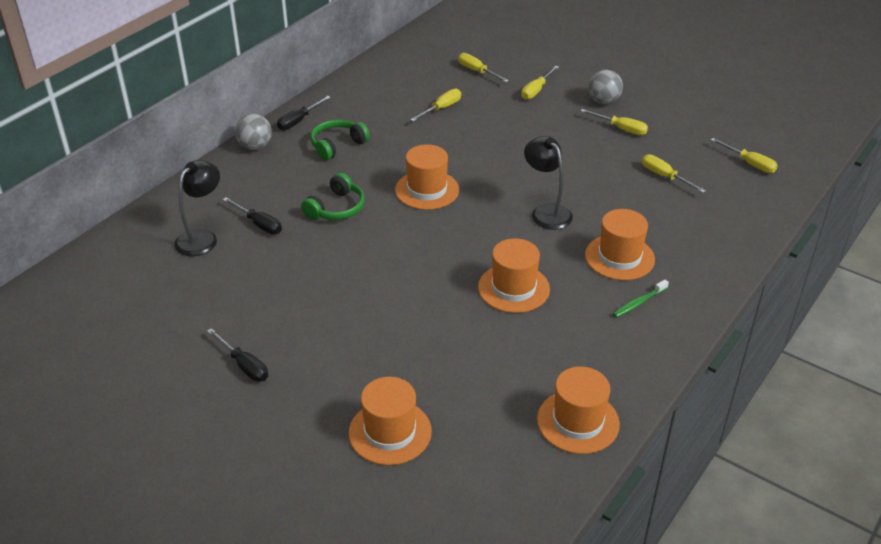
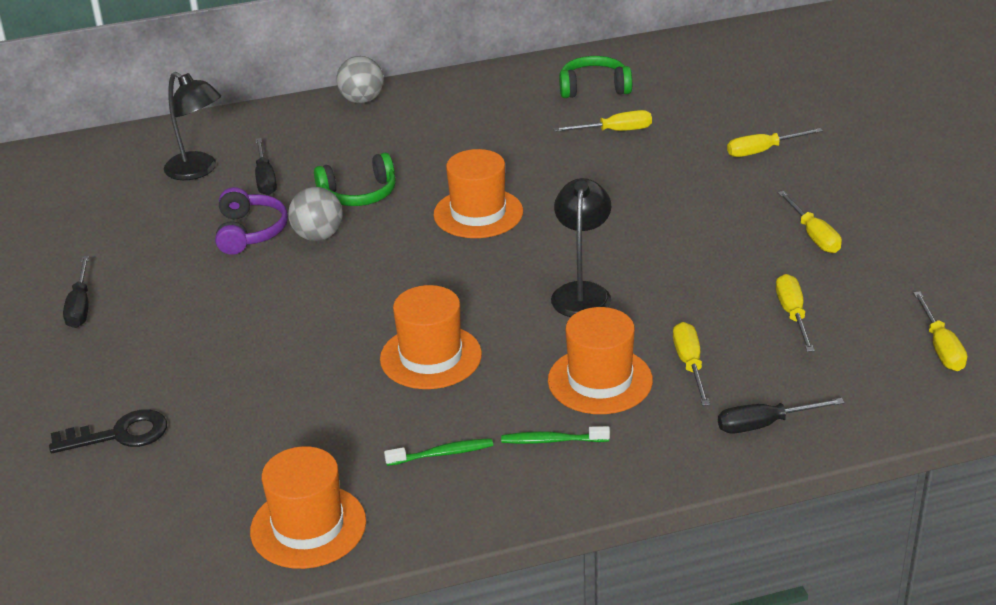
camera: 40 degrees right, 5 degrees down
(202, 237) = (198, 170): black lamp -> black lamp turned 60 degrees clockwise
(296, 263) = (250, 232): none -> purple headphones
(299, 121) = (439, 89): black screwdriver -> black screwdriver (764, 424)
(337, 145) = (446, 129): green headphones -> green headphones (594, 88)
(390, 432) = (119, 434): orange hat -> black key
(477, 71) = (716, 104): yellow screwdriver -> yellow screwdriver (690, 364)
(593, 340) = (442, 454): none -> green toothbrush
(603, 101) = (836, 194): grey ball -> grey ball (318, 236)

